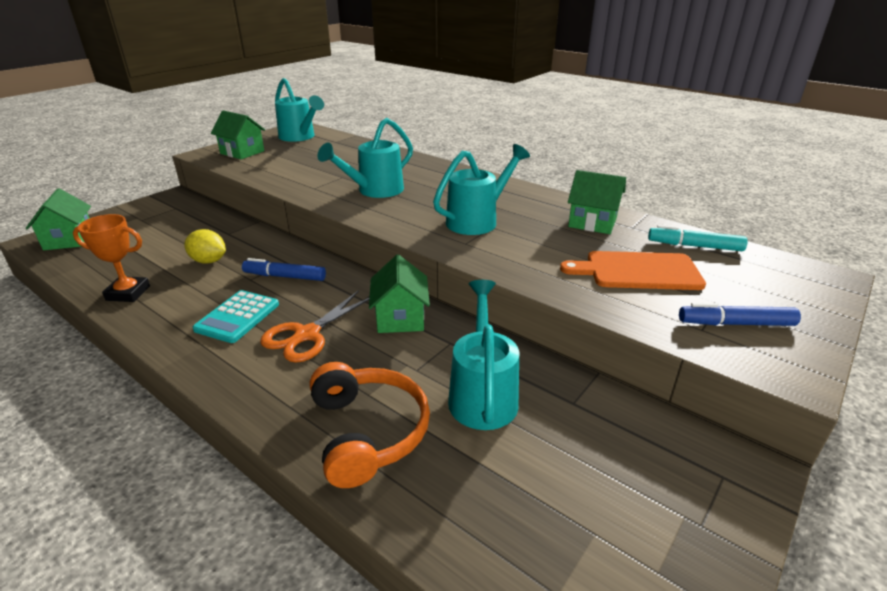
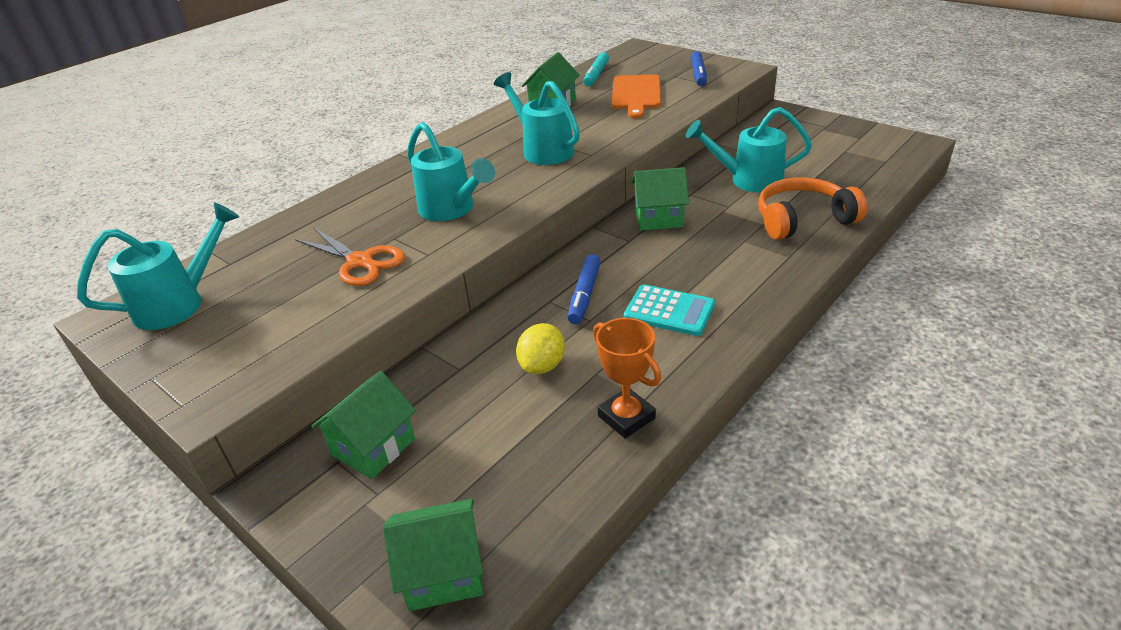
camera: 85 degrees left, 5 degrees up
(128, 293) = (626, 417): orange trophy -> orange trophy turned 45 degrees counterclockwise
(242, 152) = (229, 354): green house -> green house (373, 447)
(307, 335) = (692, 263): orange scissors -> orange scissors (360, 262)

